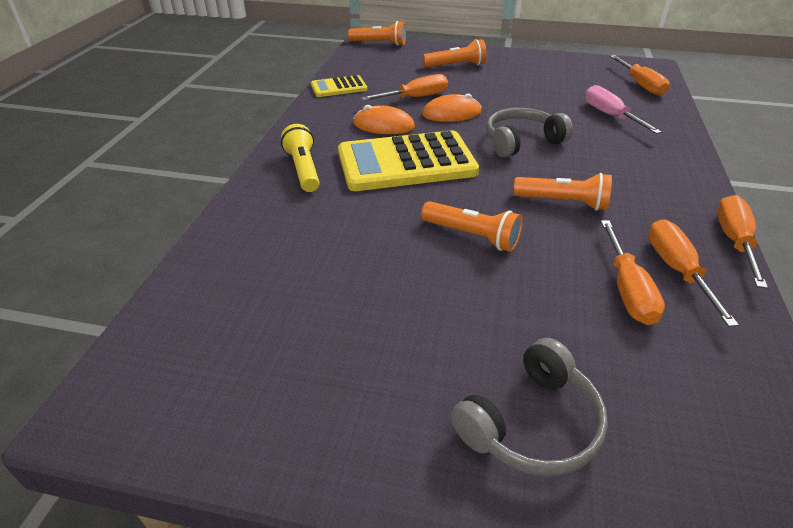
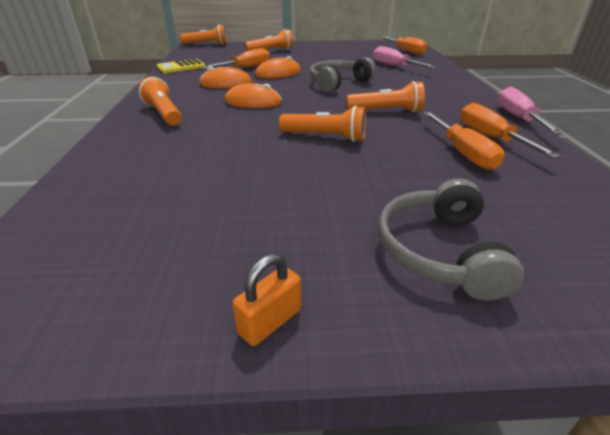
camera: 15 degrees left, 5 degrees down
(303, 169) = (164, 113): yellow flashlight -> orange flashlight
(341, 464) = (270, 321): none -> orange padlock
(406, 163) = (253, 102): yellow calculator -> orange mouse
(531, 424) = (439, 251): grey headphones -> grey headphones turned 150 degrees clockwise
(734, 241) = (518, 118): orange screwdriver -> pink screwdriver

